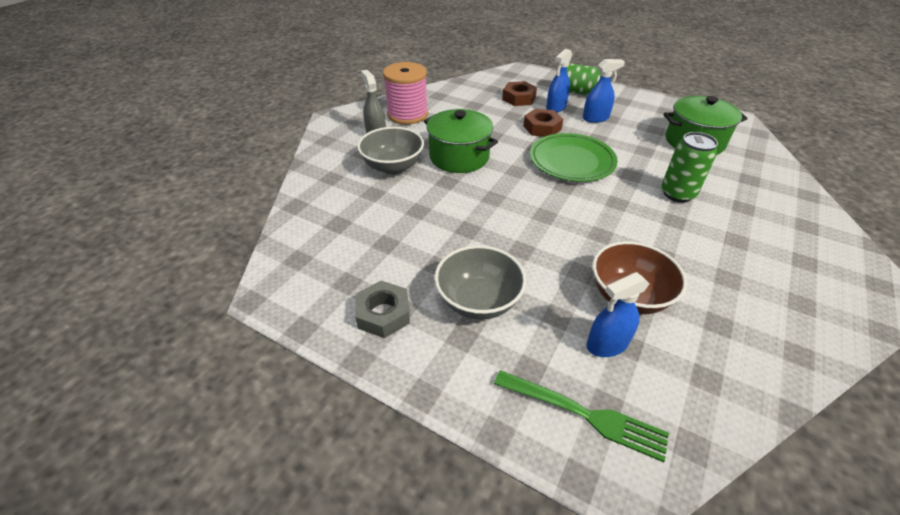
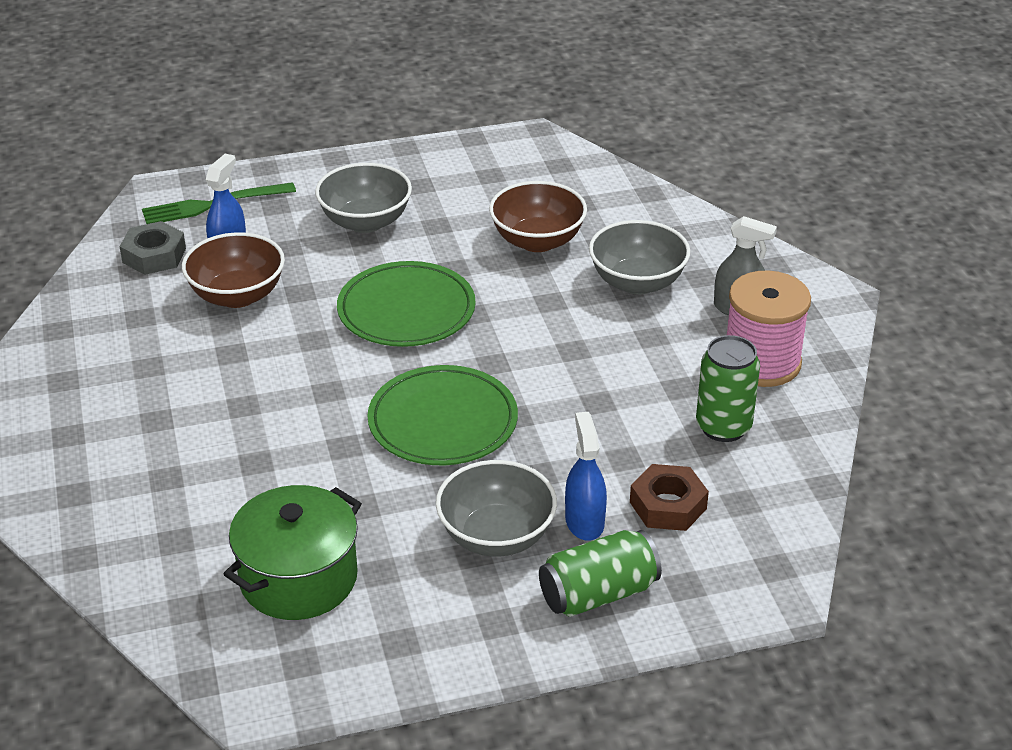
camera: 135 degrees right, 5 degrees down
(383, 314) = (428, 175): grey nut -> grey nut (154, 255)
(399, 216) = (537, 241): none -> brown bowl
(459, 157) = (586, 340): green pot -> none
(527, 220) = (406, 310): none -> green plate
(542, 128) = (550, 459): brown nut -> none
(595, 118) = (496, 536): blue spray bottle -> grey bowl
(677, 194) = (263, 449): green can -> green can (723, 427)

